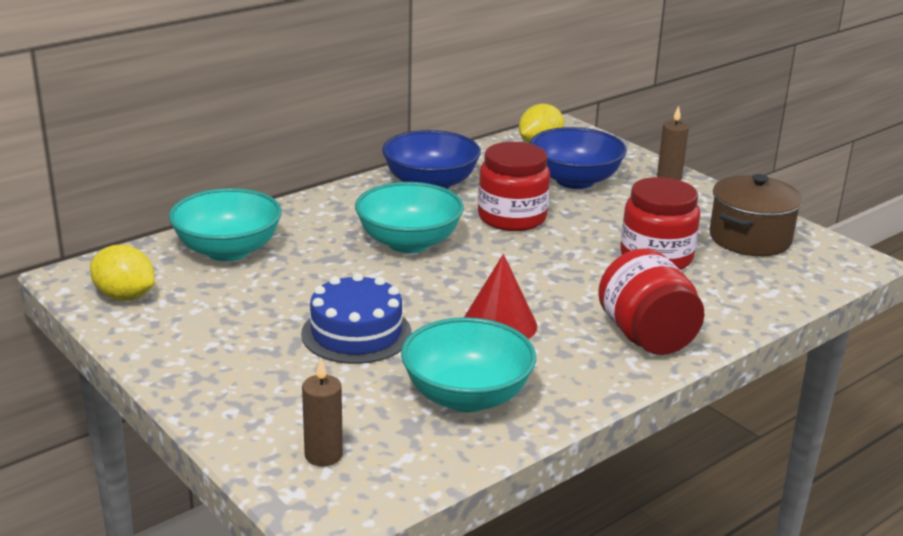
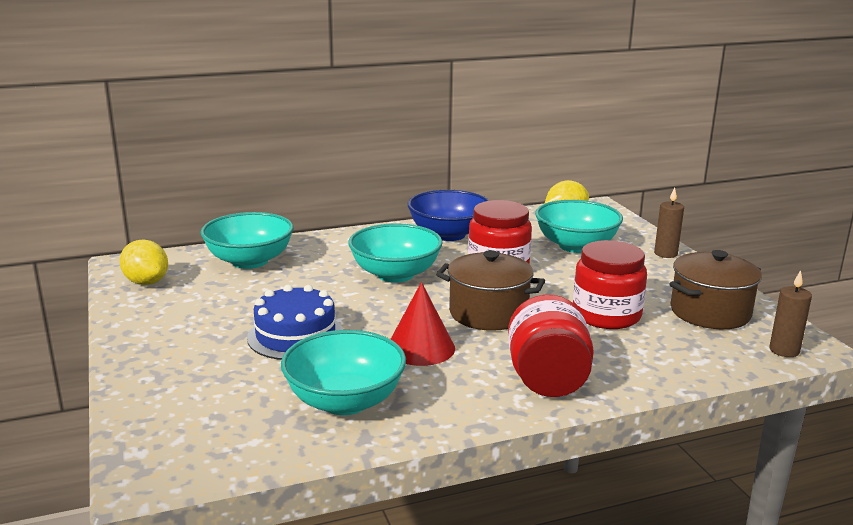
camera: 20 degrees right, 5 degrees down
(323, 455) = (187, 426): brown candle -> brown candle (784, 350)
(540, 274) = (488, 313): none -> brown pot
(575, 180) = (576, 246): blue bowl -> turquoise bowl

